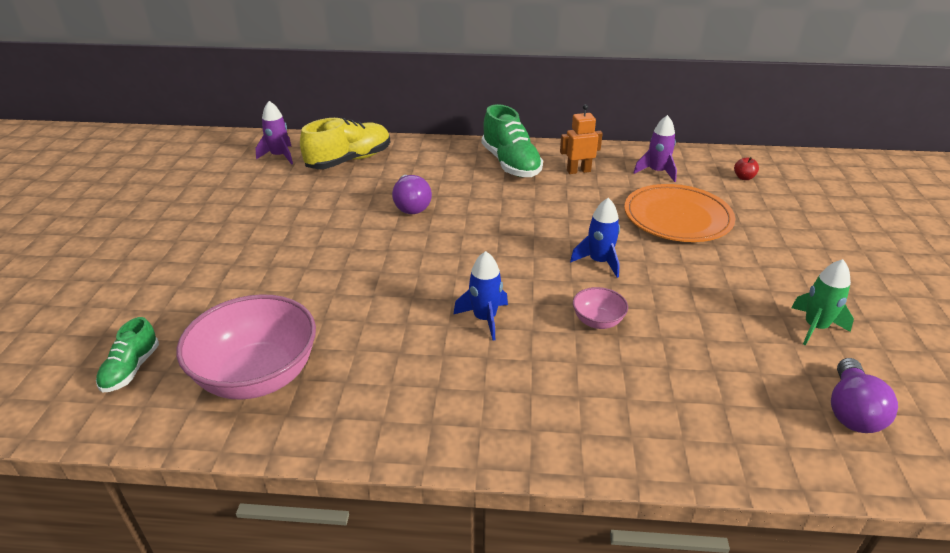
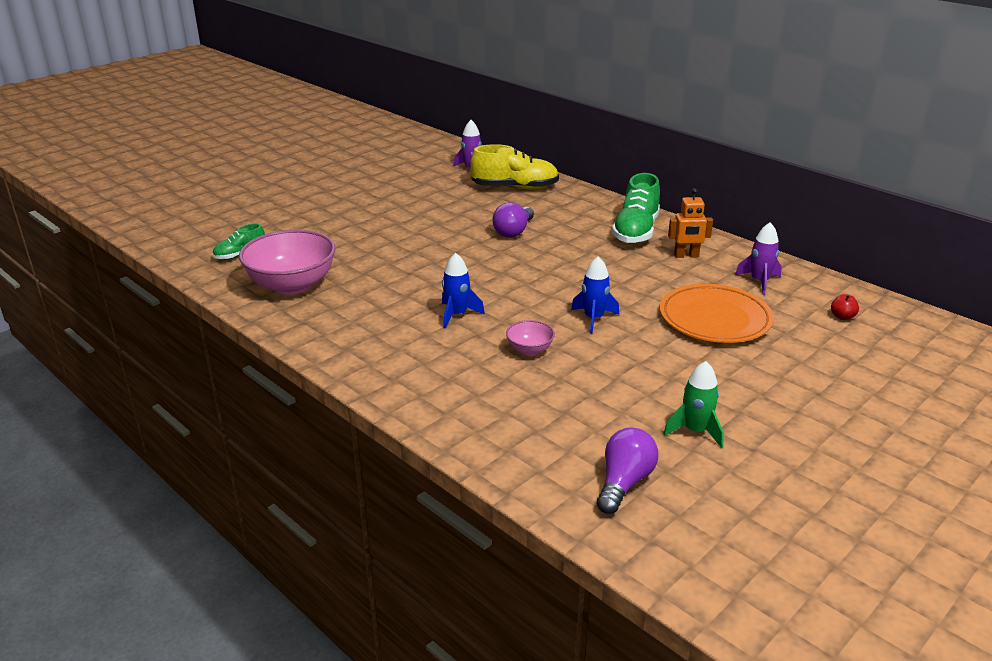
camera: 40 degrees right, 5 degrees down
(578, 171) = (686, 256): orange robot -> orange robot turned 150 degrees clockwise
(851, 411) = (624, 482): purple light bulb -> purple light bulb turned 150 degrees clockwise

